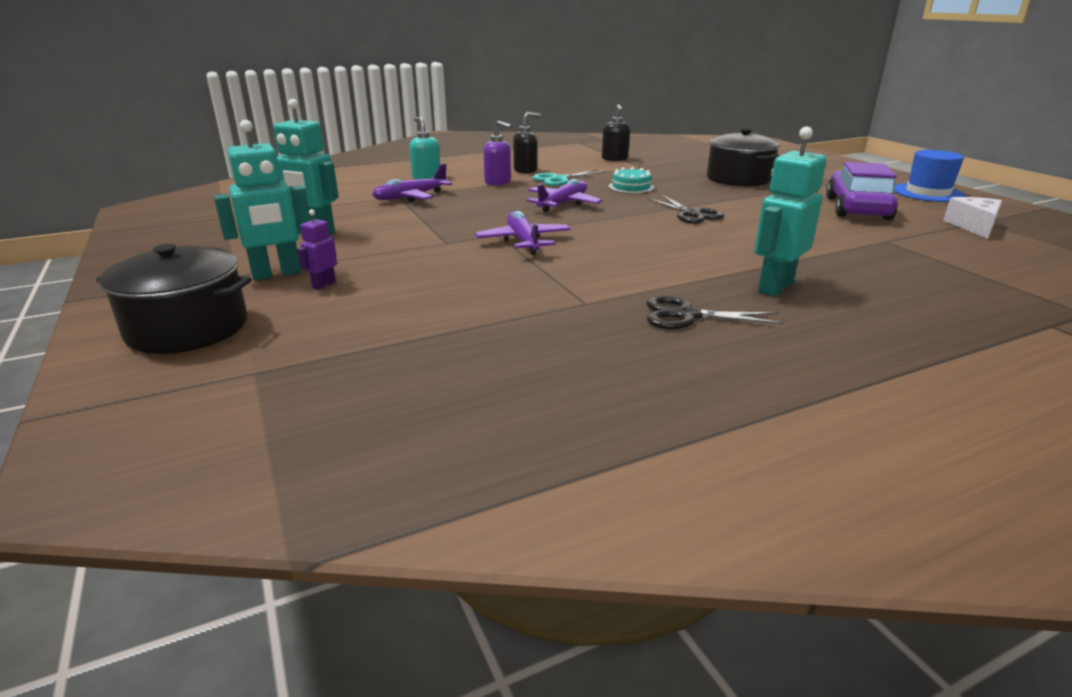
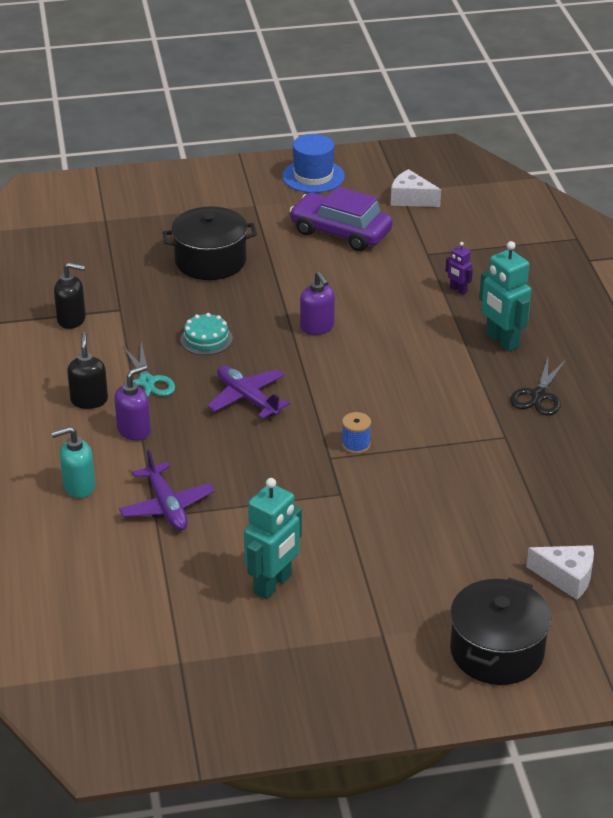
camera: 75 degrees left, 10 degrees up
(277, 274) = (390, 607): turquoise robot -> none
(317, 359) = (566, 577): none -> white cheese
(324, 285) = (426, 576): purple robot -> purple robot (458, 290)
(523, 241) = (356, 445): purple plane -> blue spool
(691, 214) = (317, 327): black scissors -> purple soap dispenser

